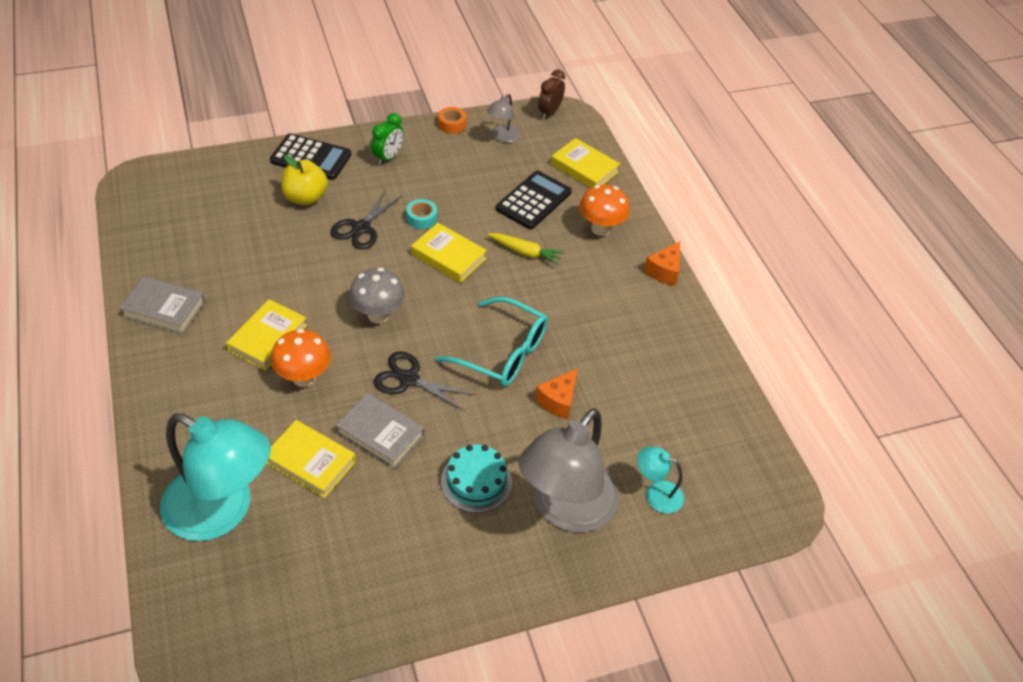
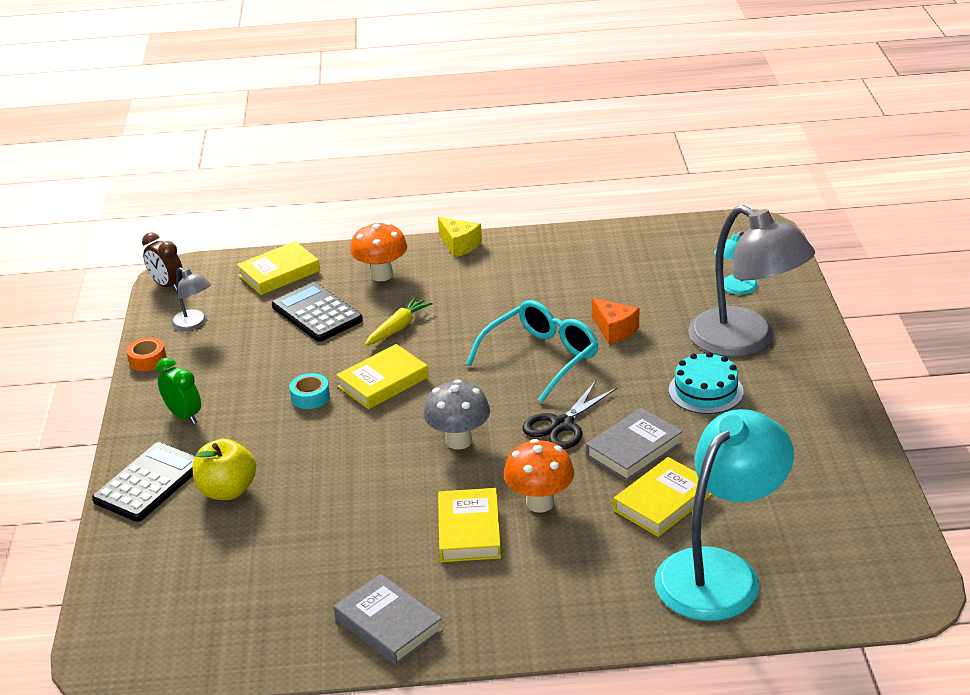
camera: 70 degrees left, 15 degrees down
(164, 309) = (388, 625): grey book -> grey book turned 75 degrees counterclockwise
(268, 338) = (469, 530): yellow book -> yellow book turned 45 degrees clockwise
(361, 228) = (306, 446): black scissors -> none
(664, 271) = (459, 245): orange cheese -> yellow cheese

